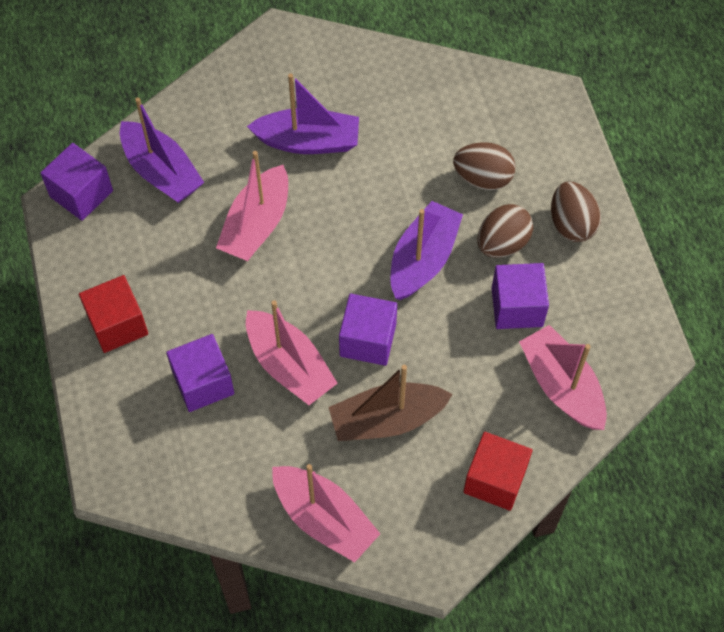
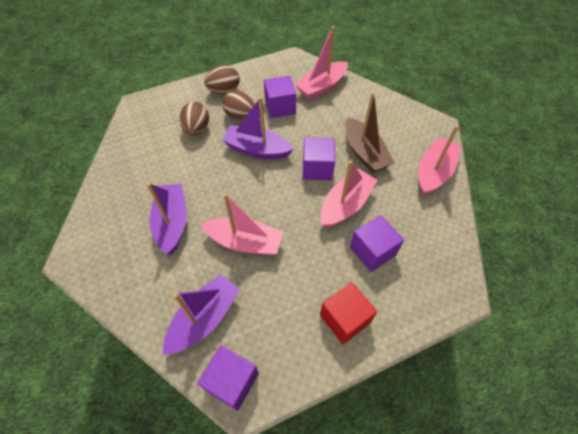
camera: 100 degrees left, 5 degrees down
(495, 480) = (382, 106): red cube -> none

